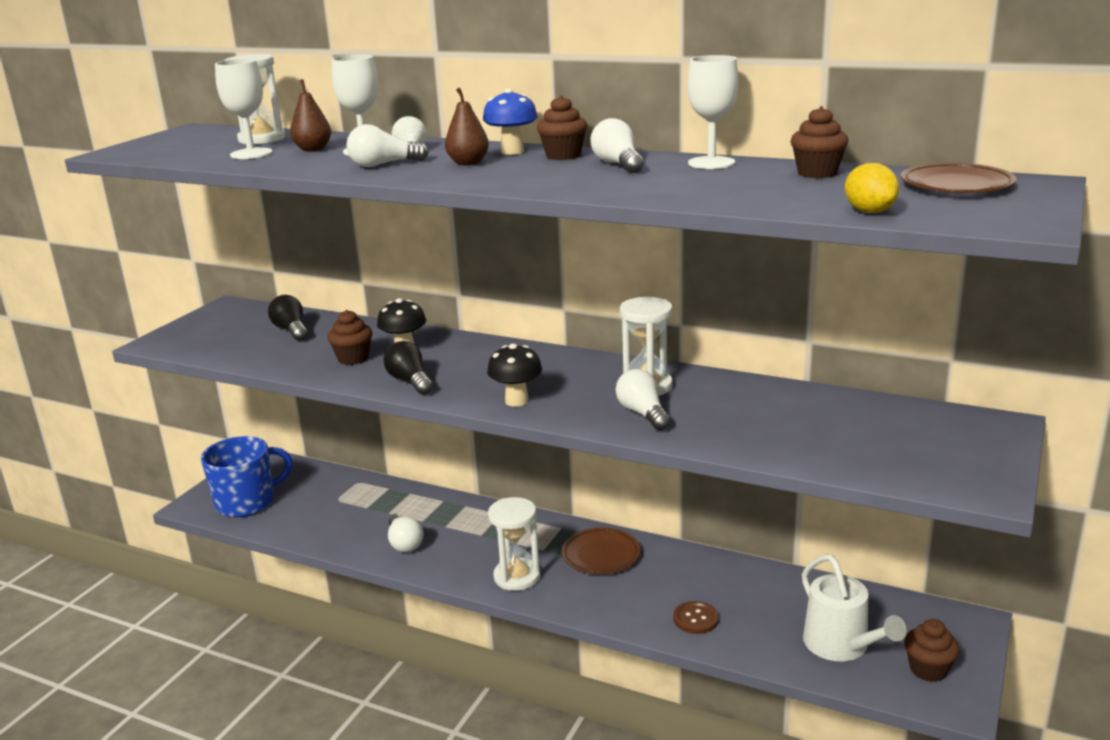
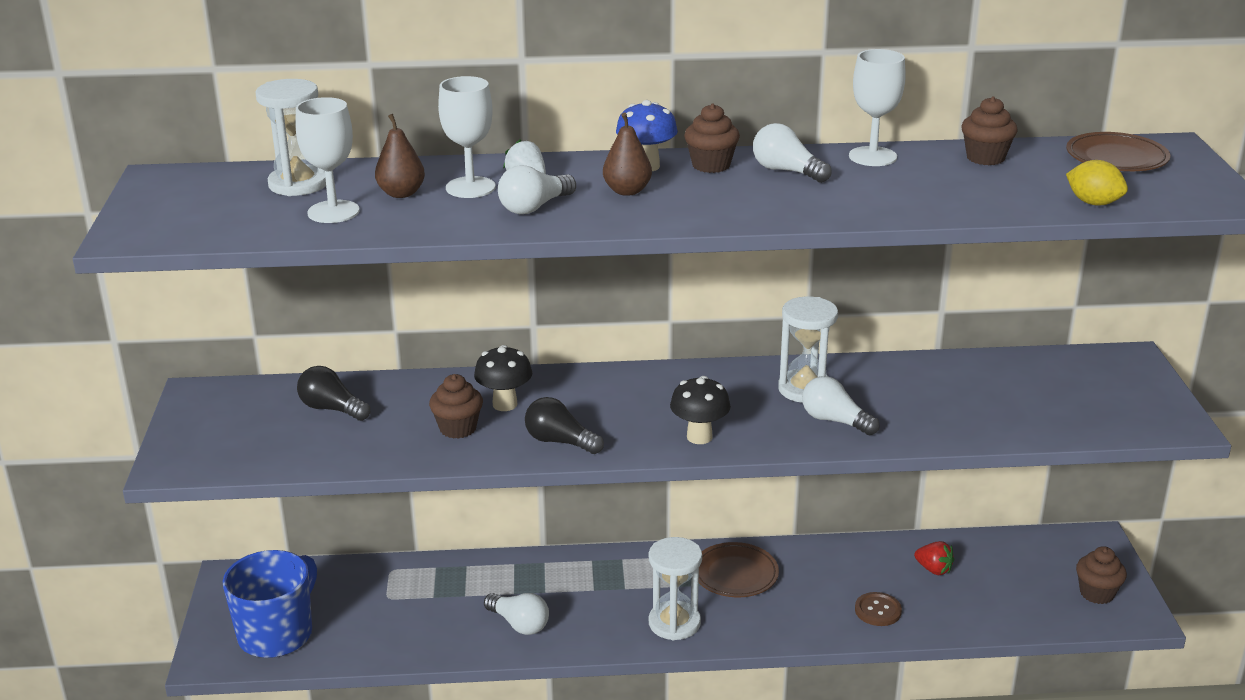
camera: 30 degrees left, 5 degrees up
(779, 601) = (933, 569): none -> red strawberry
(840, 645) = (1015, 595): white watering can -> none

